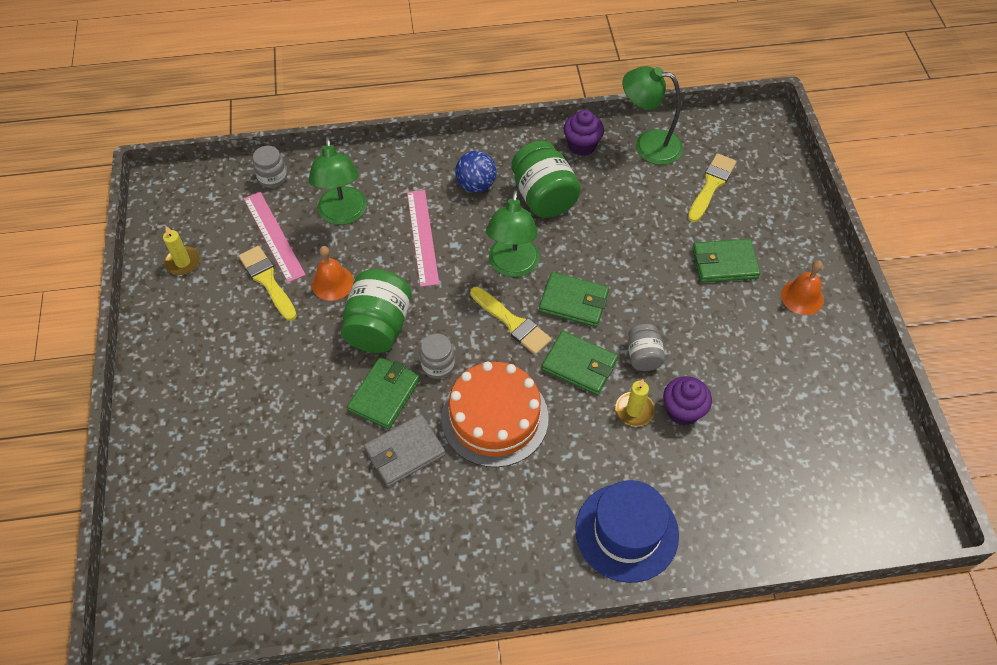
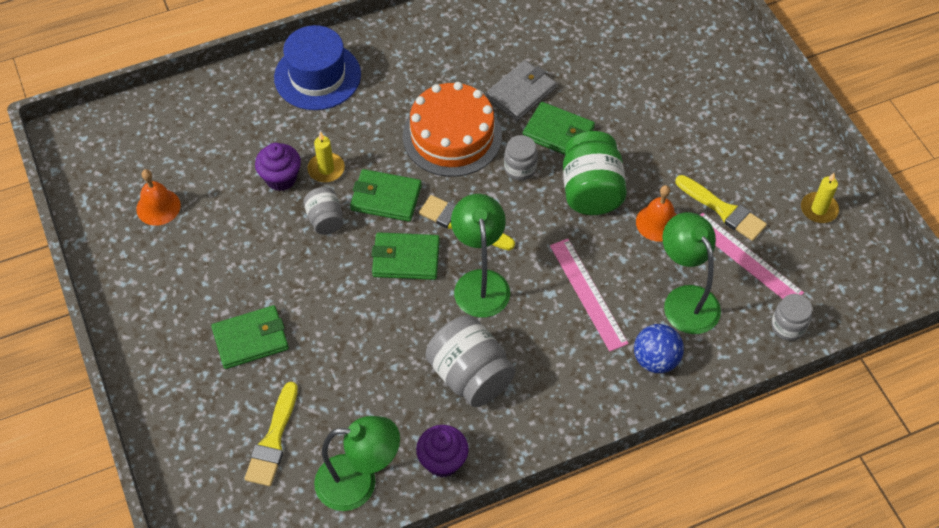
camera: 165 degrees right, 0 degrees up
(384, 395) = (558, 133): green wallet -> green wallet turned 75 degrees counterclockwise
(476, 185) = (553, 373): blue ball -> blue ball (655, 360)
(543, 197) = (470, 375): green jar -> grey jar
(802, 297) = (164, 319): orange bell -> orange bell (158, 207)

